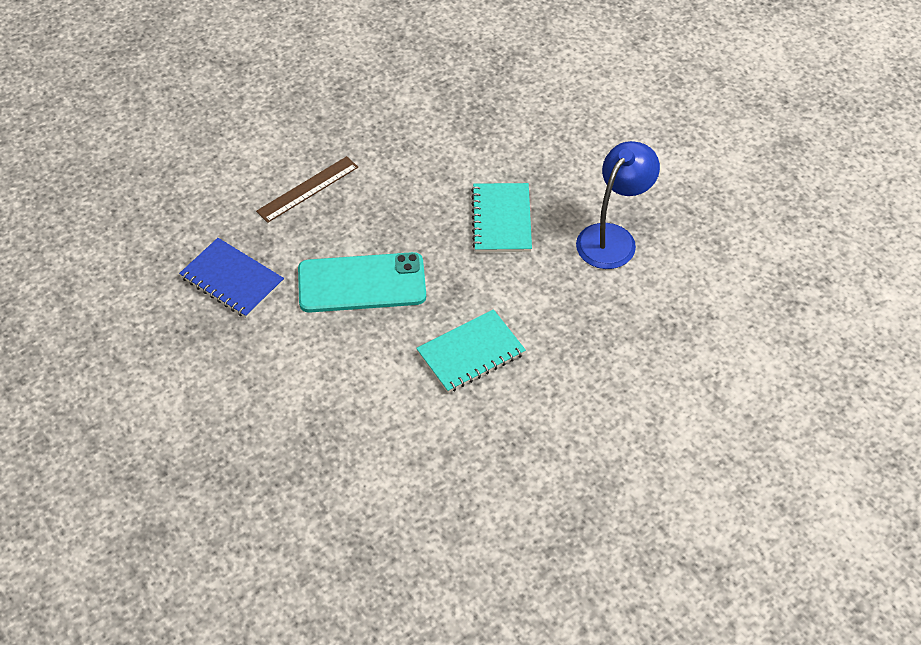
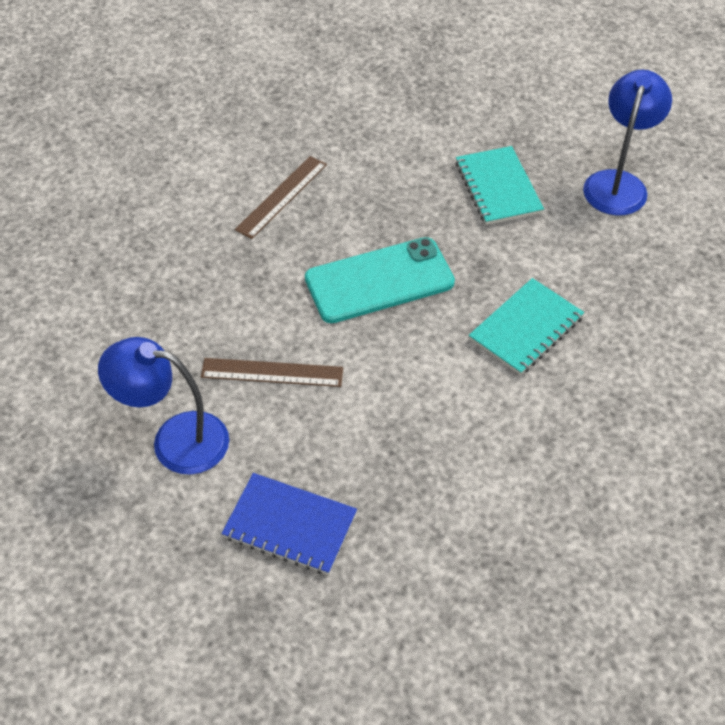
camera: 15 degrees left, 0 degrees up
(141, 383) = (175, 440): none -> blue lamp
(232, 280) = (236, 306): blue notebook -> blue notebook (290, 525)
(240, 344) = (272, 372): none -> brown ruler

